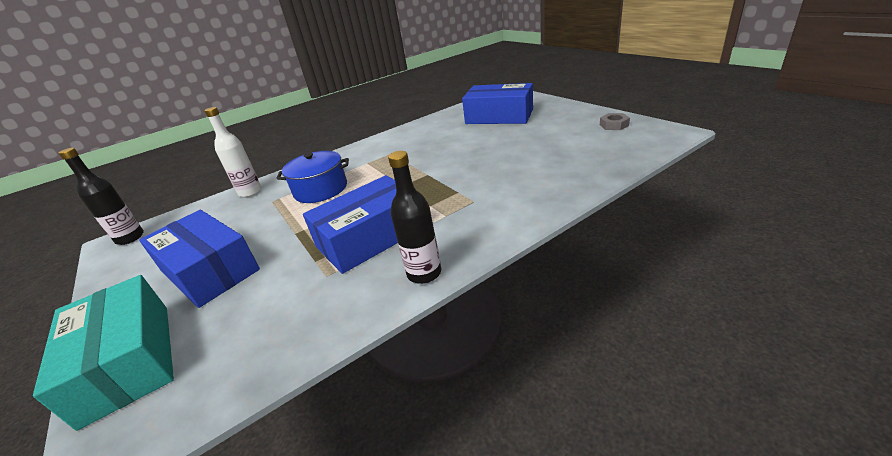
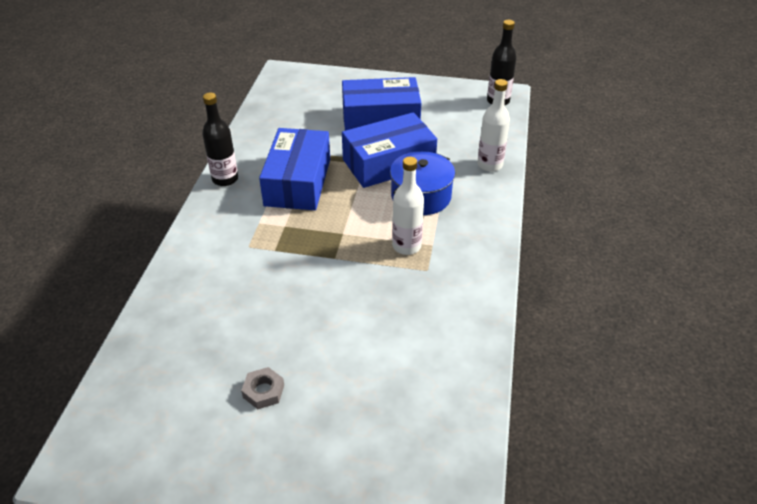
camera: 130 degrees right, 10 degrees up
(128, 361) = (334, 83): turquoise box -> none
(380, 166) = (406, 246): none -> white bottle
(499, 116) = (371, 420): blue box -> blue box (388, 163)
(614, 125) = (164, 459): grey nut -> grey nut (263, 391)

